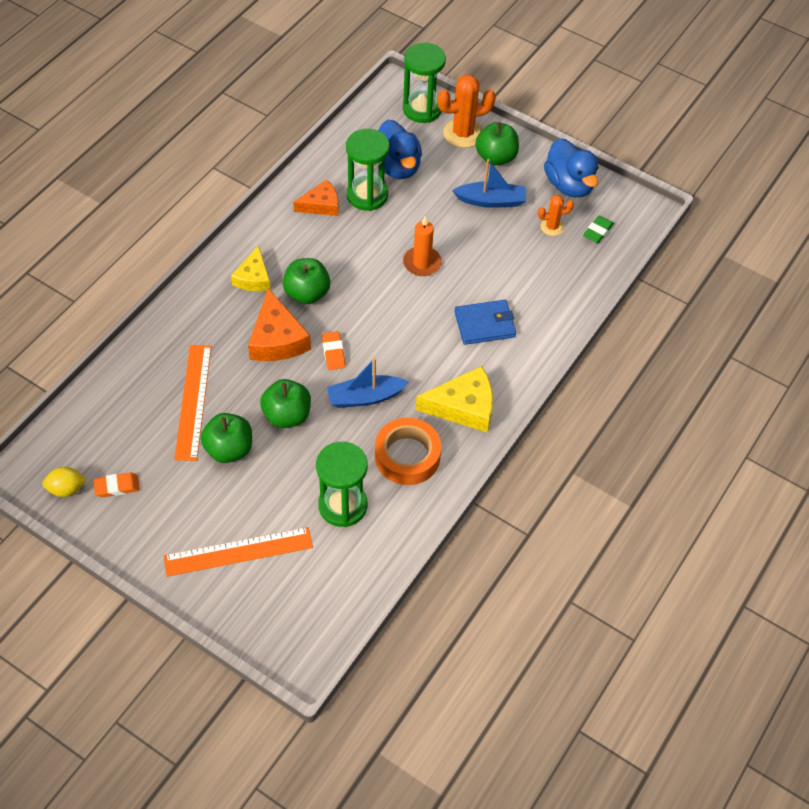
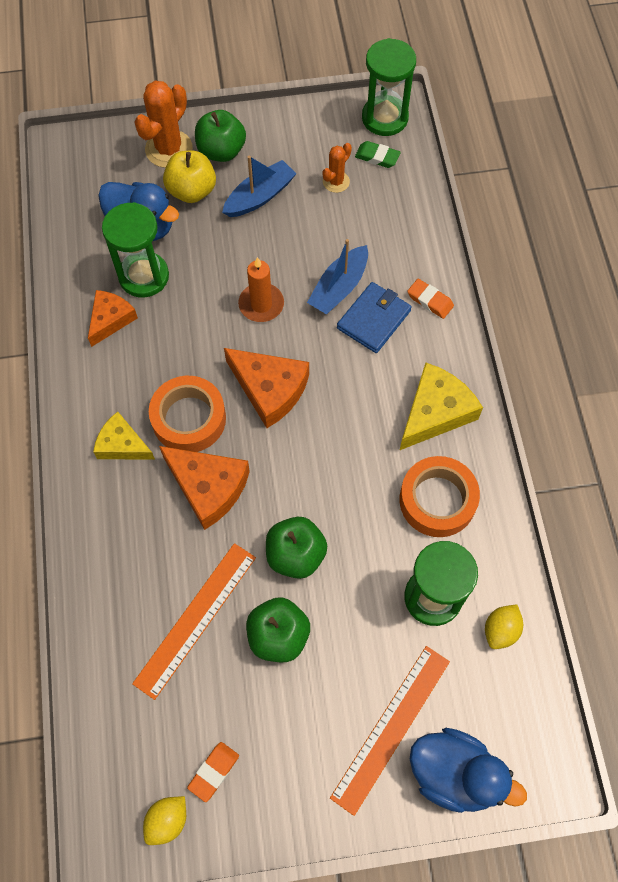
camera: 40 degrees left, 10 degrees up
(193, 401) = (195, 619): orange ruler -> orange ruler turned 75 degrees clockwise
(253, 278) = (122, 444): yellow cheese -> yellow cheese turned 150 degrees clockwise
(307, 293) = (189, 419): green apple -> orange tape
(333, 352) = (273, 457): orange eraser -> orange eraser (430, 300)
(363, 558) = (500, 630): none -> yellow lemon
(365, 397) = (345, 476): blue boat -> blue boat (339, 287)
(373, 314) = (269, 389): none -> orange cheese
(422, 109) = (107, 152): green hourglass -> green hourglass (384, 118)
(451, 167) = (192, 191): none -> yellow apple
(569, 185) = (310, 131): blue duck -> blue duck (455, 774)
(597, 231) = (377, 157): green eraser -> green eraser turned 60 degrees counterclockwise

